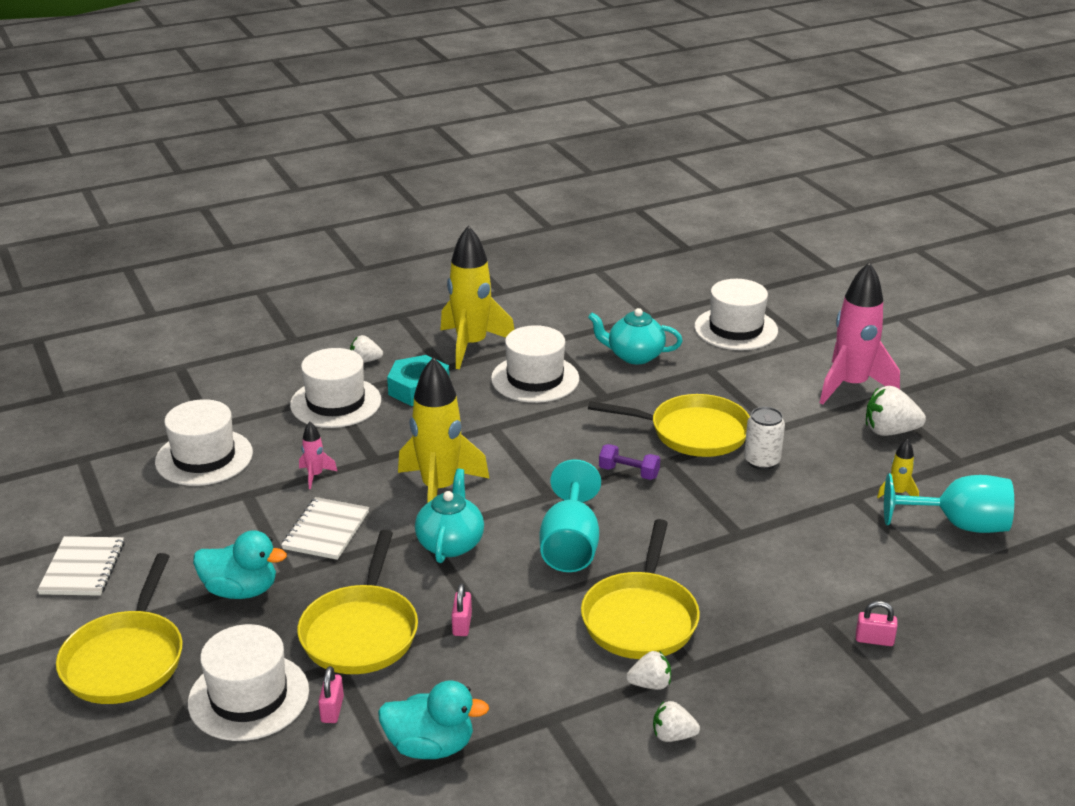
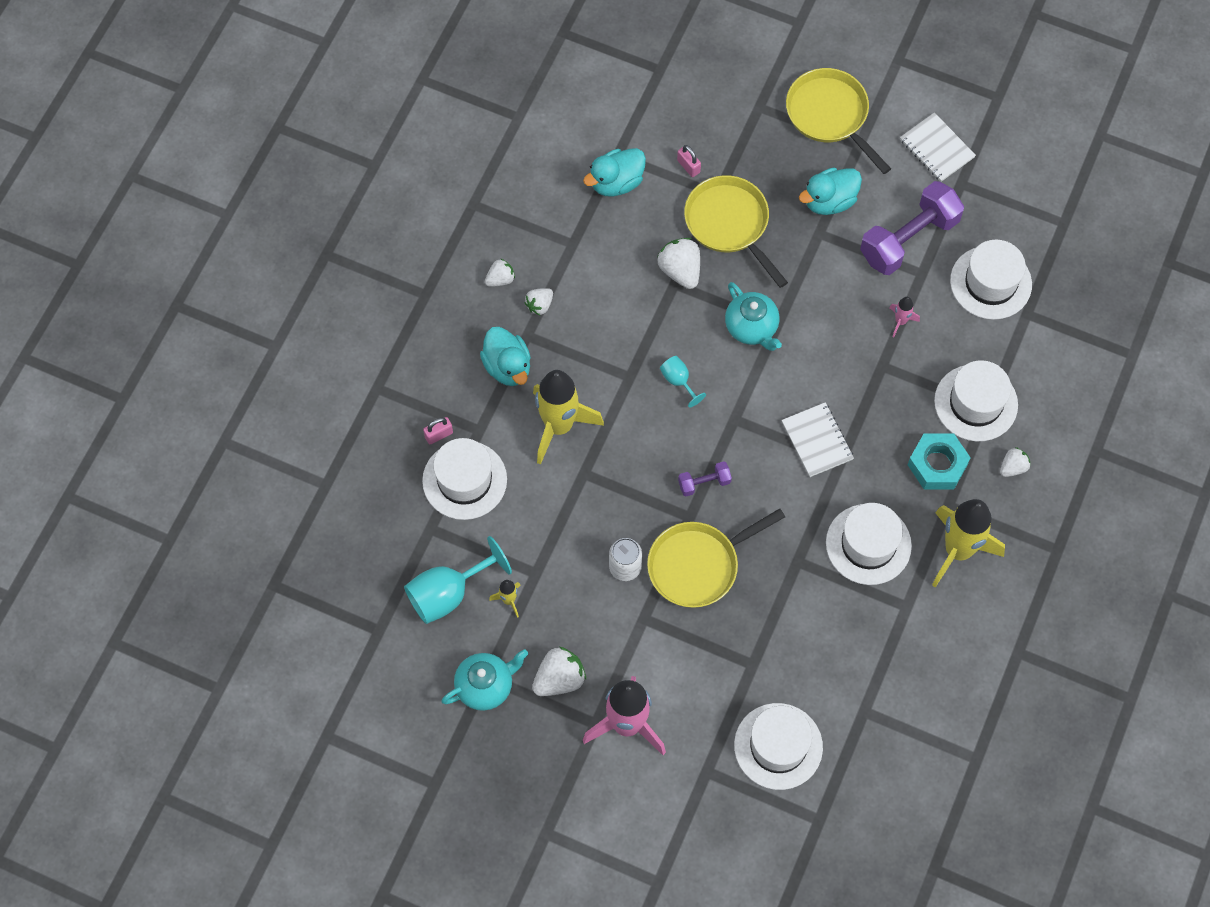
camera: 140 degrees right, 35 degrees up
(219, 521) = (908, 239): none -> purple dumbbell
(249, 696) = (739, 142): white hat -> white hat (464, 480)
(326, 530) = (837, 281): white notebook -> white notebook (817, 441)
(439, 490) = (809, 369): yellow rocket -> yellow rocket (559, 426)
(462, 624) = (680, 270): pink padlock -> white strawberry
(570, 546) = (678, 381): turquoise goblet -> turquoise goblet, size x0.52
(634, 356) = (823, 637): turquoise teapot -> turquoise teapot (485, 686)
(641, 617) = (585, 352): yellow pan -> none
(741, 652) = (507, 367): none -> turquoise duck

